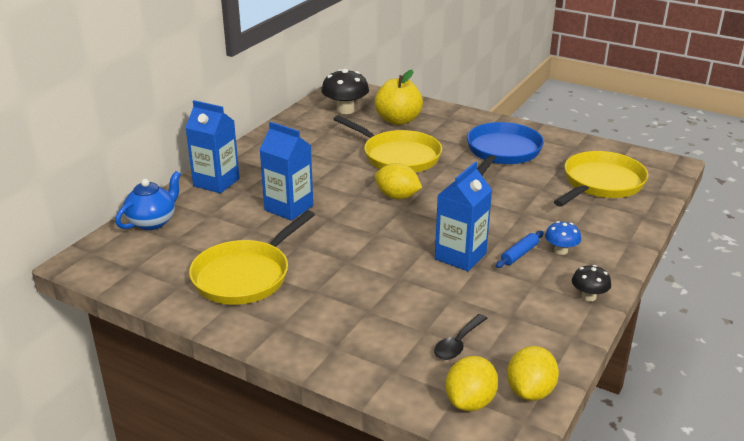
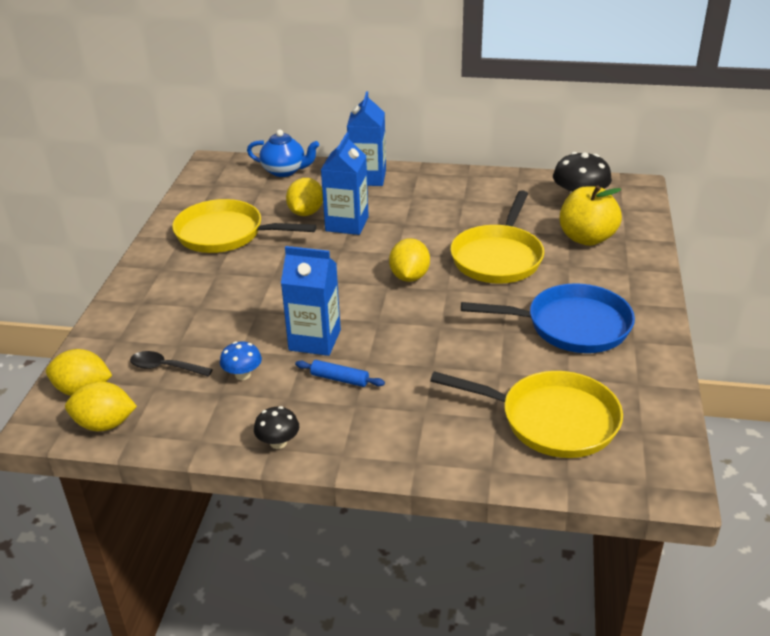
camera: 70 degrees right, 5 degrees up
(248, 224) = (306, 212): none -> yellow lemon
(561, 251) = (363, 408): blue mushroom -> blue mushroom (243, 375)

